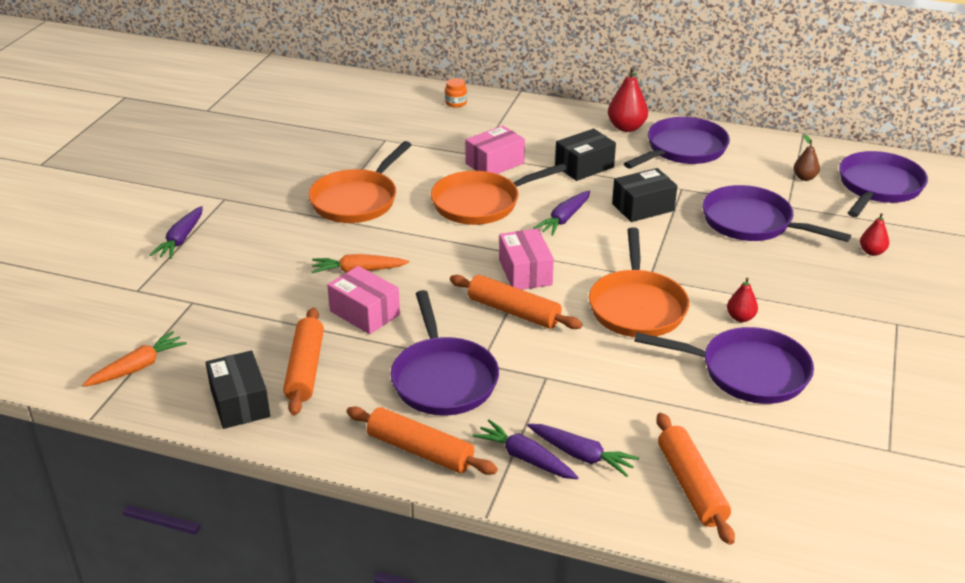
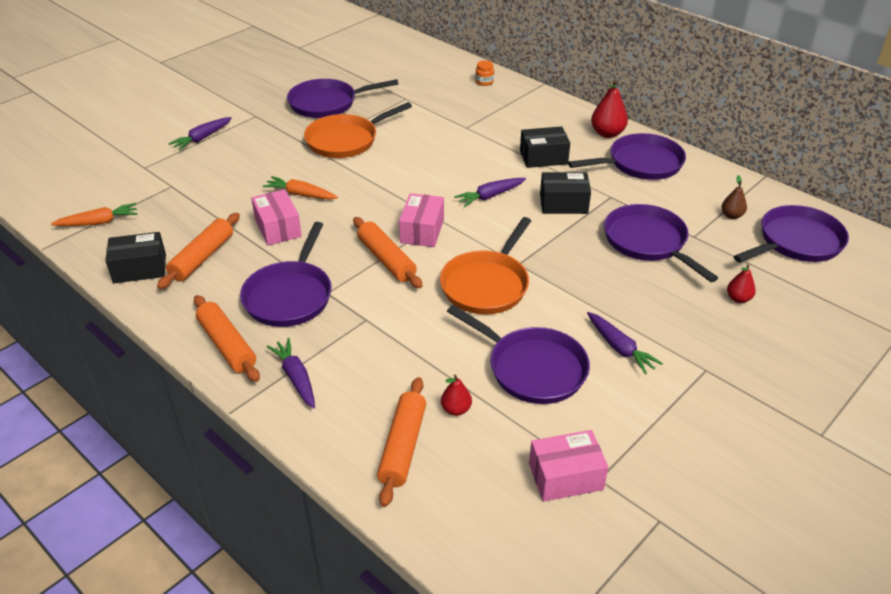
camera: 25 degrees right, 5 degrees up
(240, 403) = (140, 268): black box -> black box turned 75 degrees clockwise
(299, 165) = (327, 103): none -> purple pan
(481, 203) = (435, 166): orange pan -> none
(495, 163) = (473, 137): pink box -> pink box (565, 477)
(581, 455) = (339, 390): purple carrot -> purple carrot (619, 348)
(740, 318) = (566, 320): red pear -> red pear (456, 409)

